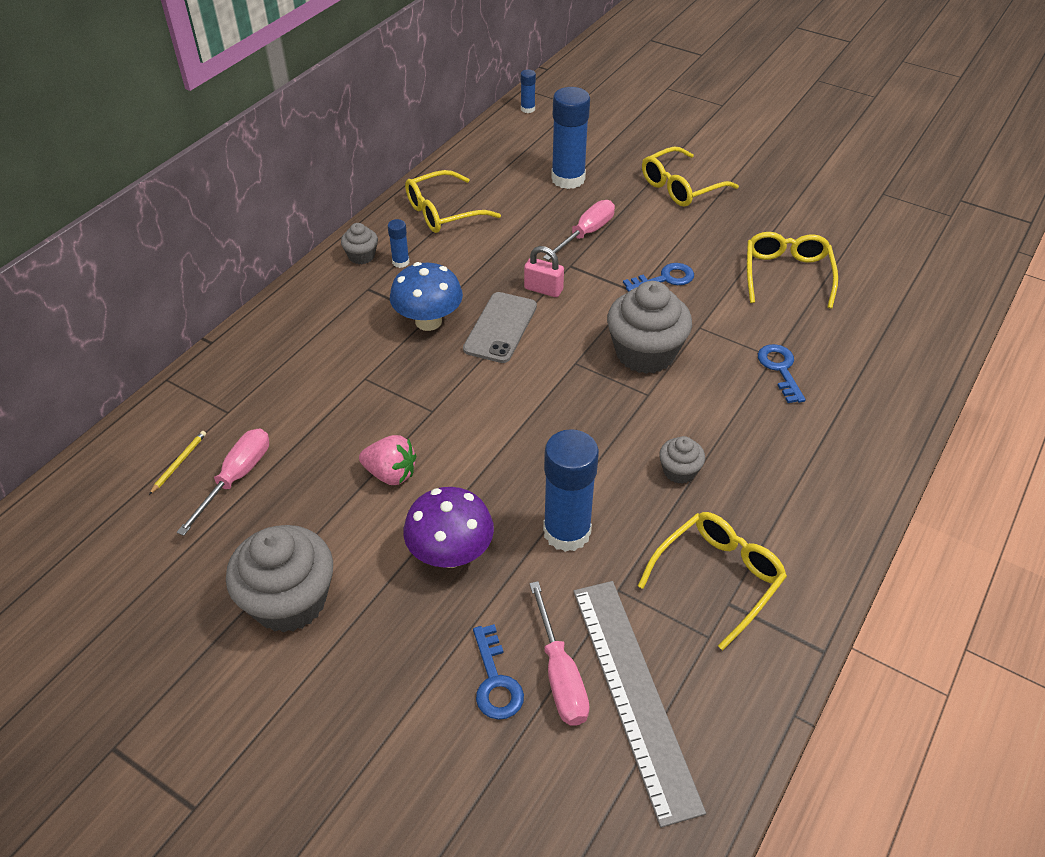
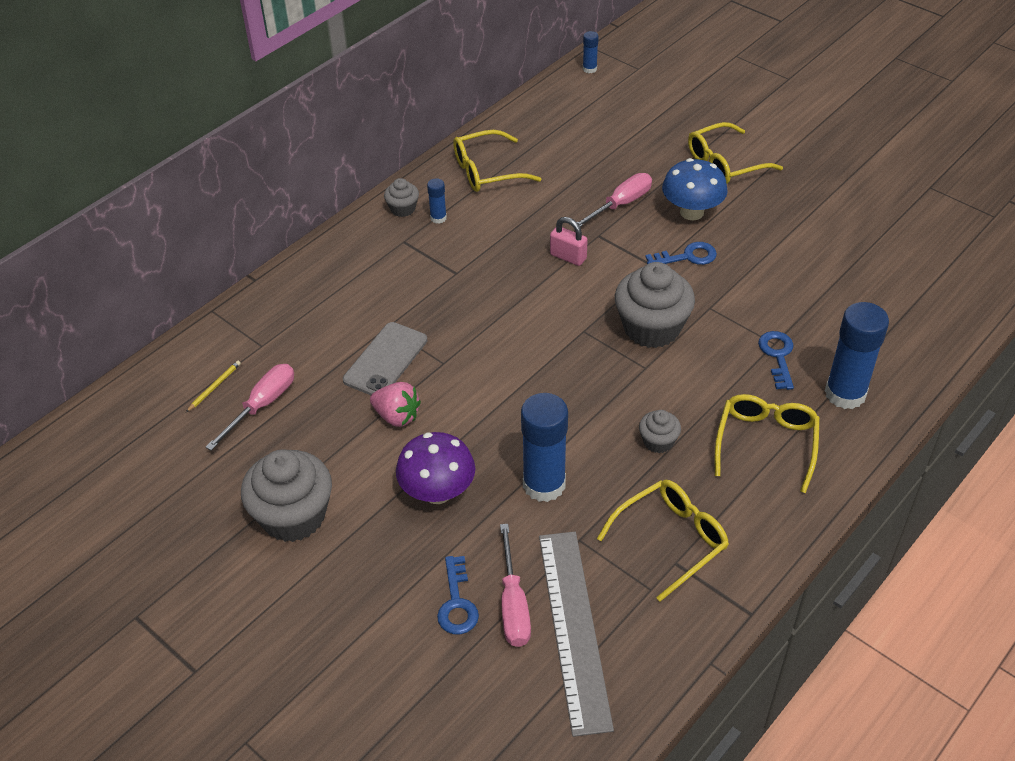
camera: 10 degrees right, 0 degrees up
(428, 321) = (454, 278): blue mushroom -> blue mushroom (692, 212)
(500, 327) = (520, 290): grey phone -> grey phone (385, 360)
(568, 179) = (614, 146): blue glue stick -> blue glue stick (845, 394)
(787, 275) = (808, 263): yellow glasses -> yellow glasses (766, 443)

